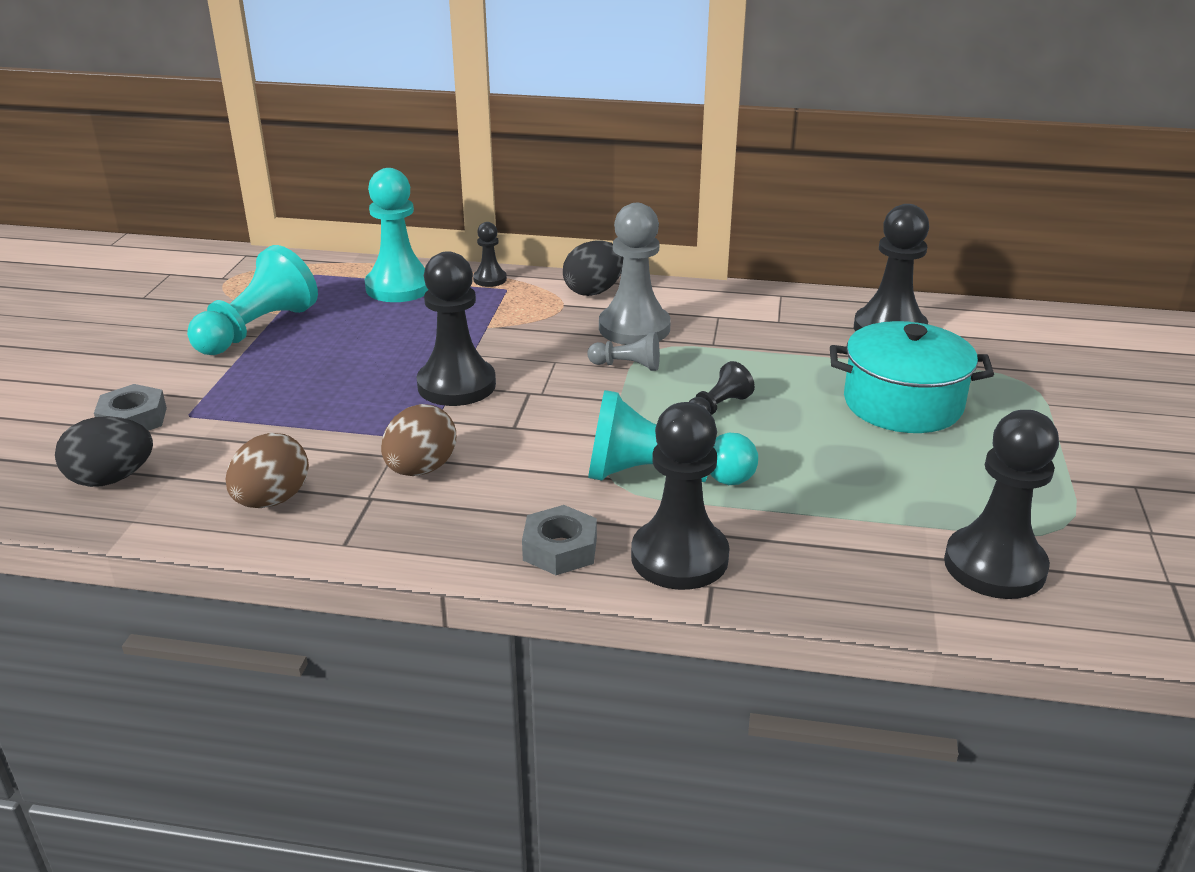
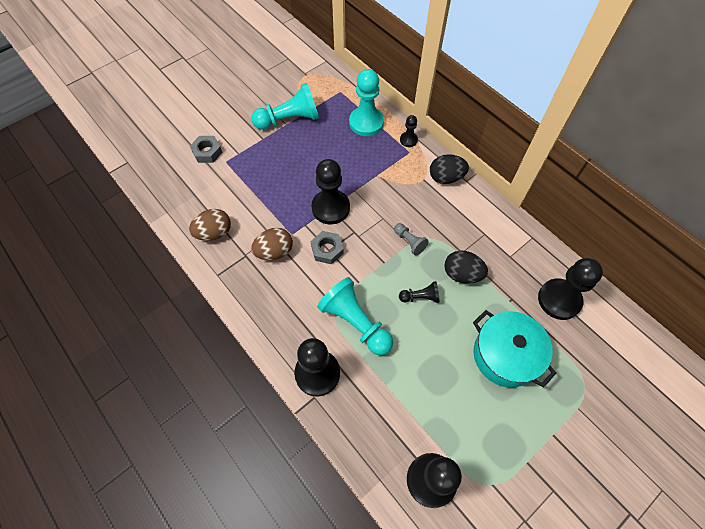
camera: 40 degrees right, 30 degrees up
(111, 479) = (177, 184): black egg -> black egg (462, 274)
(560, 549) = (281, 334): grey nut -> grey nut (327, 250)
(634, 328) = (438, 217): grey pawn -> none

